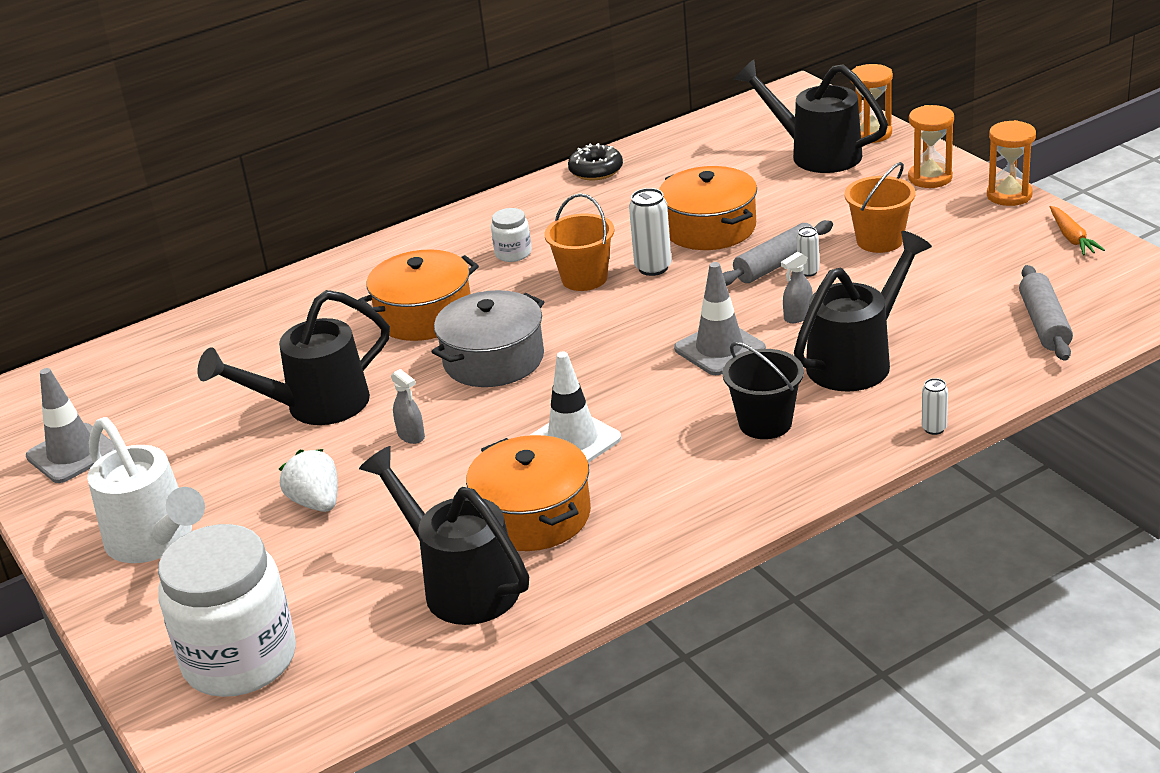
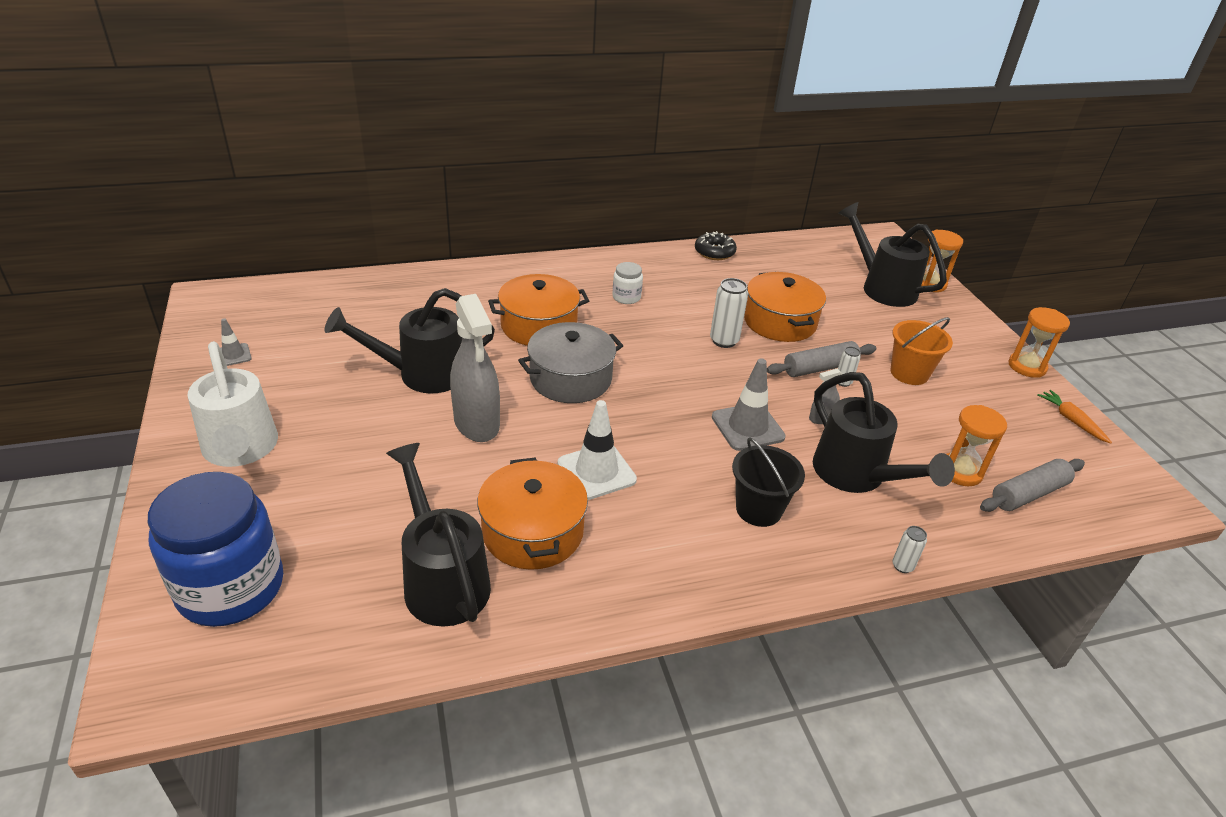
camera: 10 degrees right, 5 degrees up
(72, 454) = (233, 355): grey traffic cone -> grey traffic cone, size x0.55
(240, 660) = (231, 587): white jar -> blue jar
(316, 502) = (375, 458): white strawberry -> none
(411, 436) = (477, 423): grey spray bottle -> grey spray bottle, size x2.29
(584, 278) = (669, 333): orange bucket -> none
(856, 360) = (856, 475): black watering can -> black watering can turned 90 degrees clockwise
(930, 178) = (966, 333): orange hourglass -> orange hourglass (960, 471)
(1044, 324) = (1028, 494): grey rolling pin -> grey rolling pin turned 45 degrees clockwise
(1072, 238) = (1071, 420): orange carrot -> orange carrot turned 150 degrees clockwise

